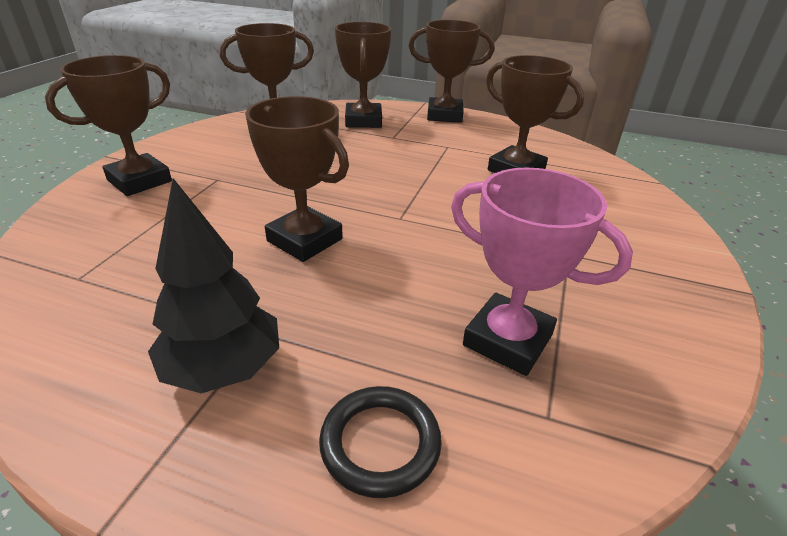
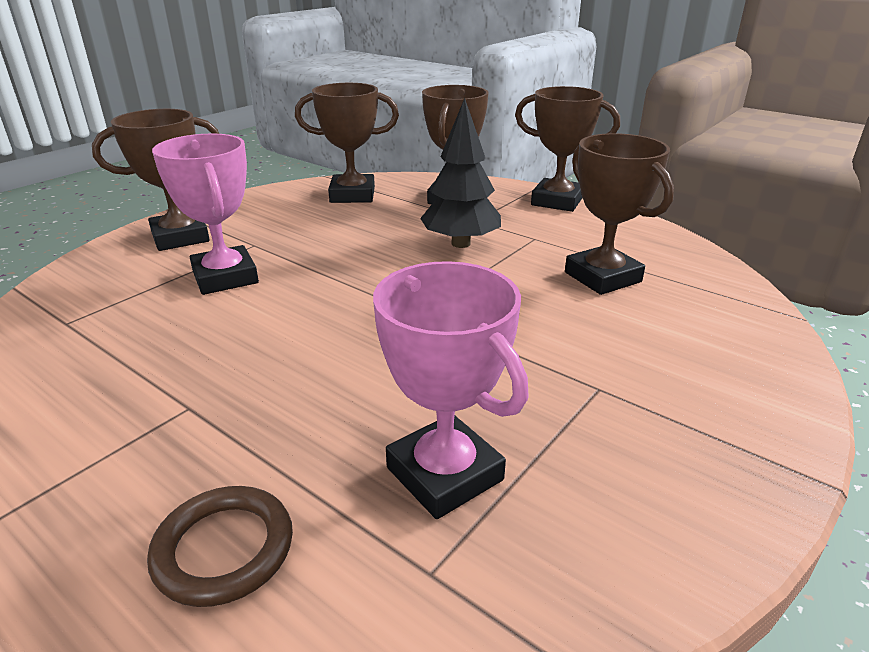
camera: 20 degrees right, 5 degrees down
(211, 212) = (225, 277): none -> pink trophy
(224, 368) = (130, 435): black tree -> black tree (461, 243)
(305, 240) = (297, 321): brown trophy -> none
(380, 443) = (224, 549): black ring -> brown ring

